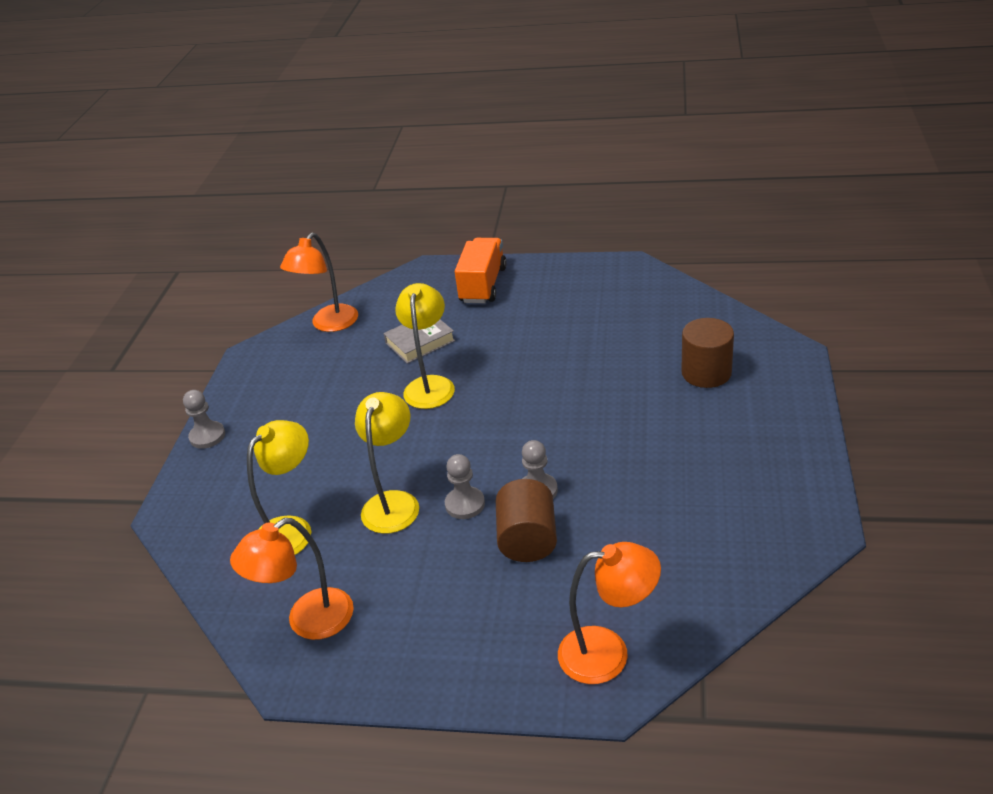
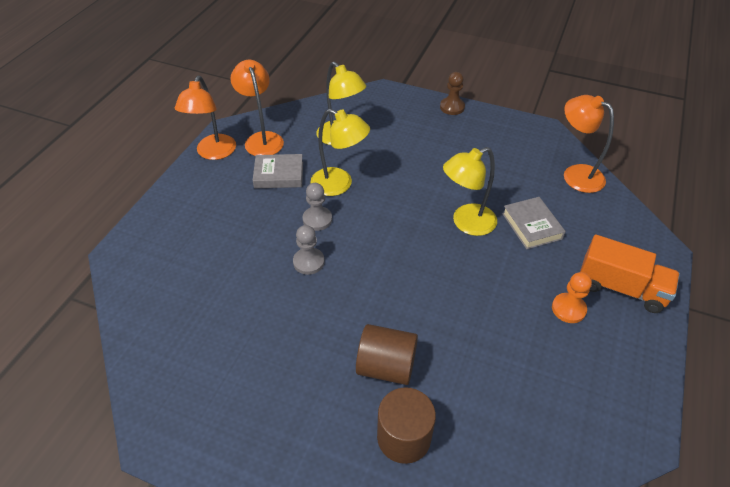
camera: 100 degrees right, 10 degrees up
(207, 436) = (452, 107): grey pawn -> brown pawn
(389, 571) = (279, 175): none -> grey book
(430, 385) = (466, 223): yellow lamp -> yellow lamp turned 135 degrees clockwise
(521, 308) = (568, 309): none -> orange pawn
(528, 540) = (264, 245): brown cylinder -> brown cylinder (386, 366)
(608, 653) = (145, 262): orange lamp -> orange lamp (213, 153)

